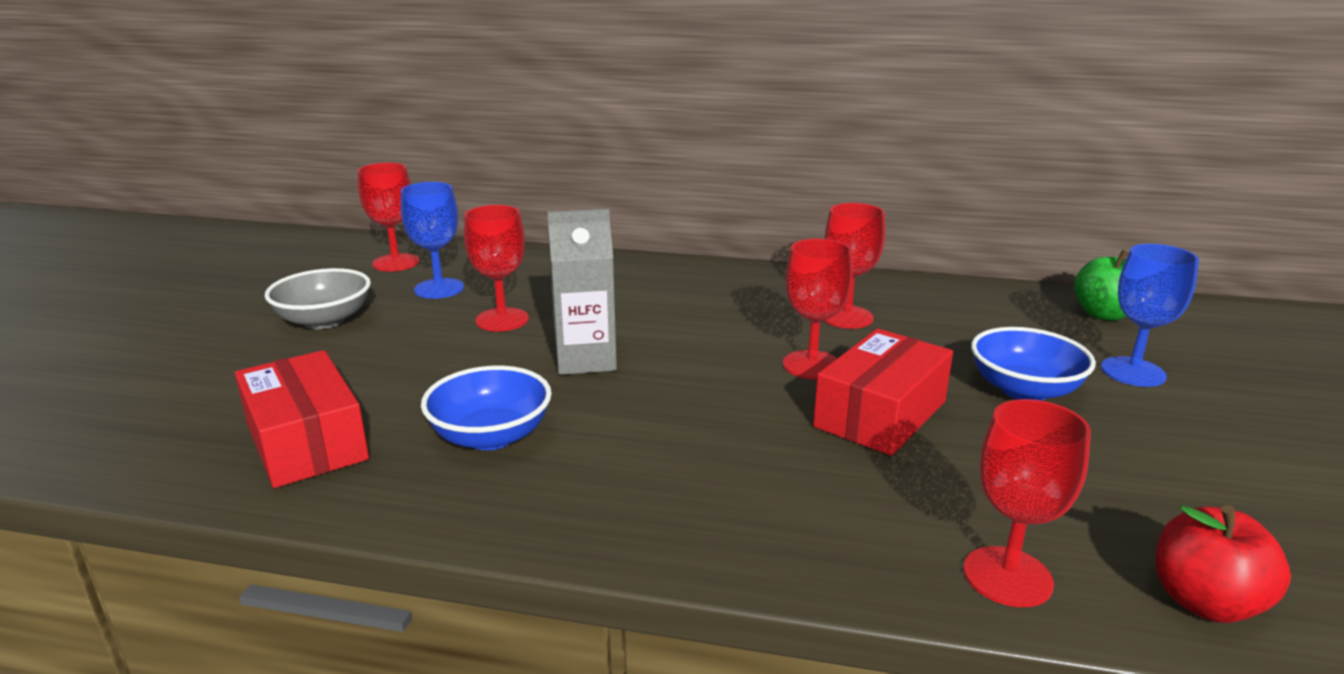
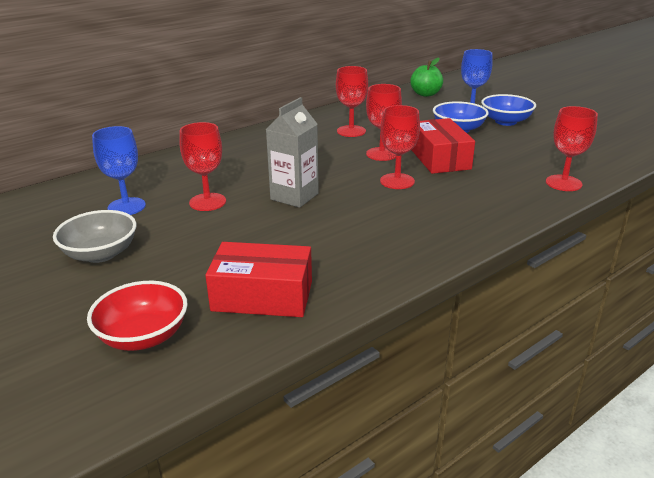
camera: 50 degrees left, 5 degrees up
(172, 410) = (143, 336): none -> red bowl
(396, 263) = (53, 208): red goblet -> red goblet (397, 181)
(491, 436) = (336, 243): blue bowl -> blue bowl (505, 121)
(1205, 602) = (604, 163): red apple -> none

